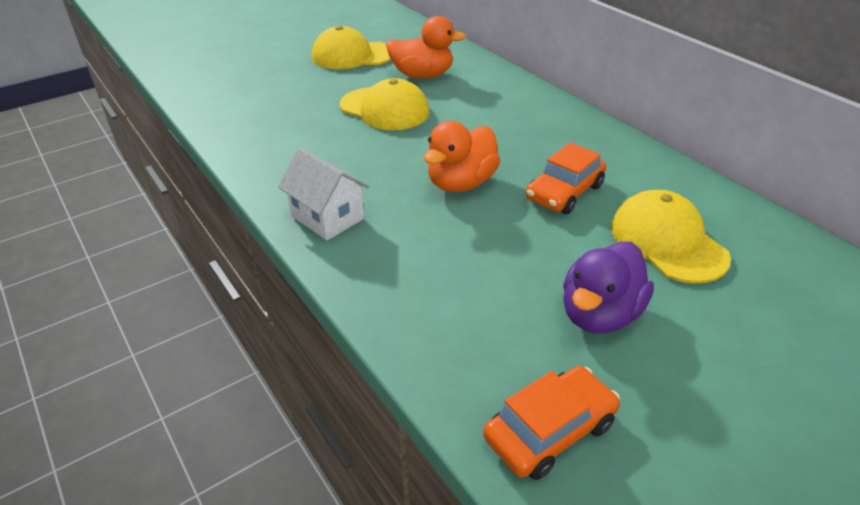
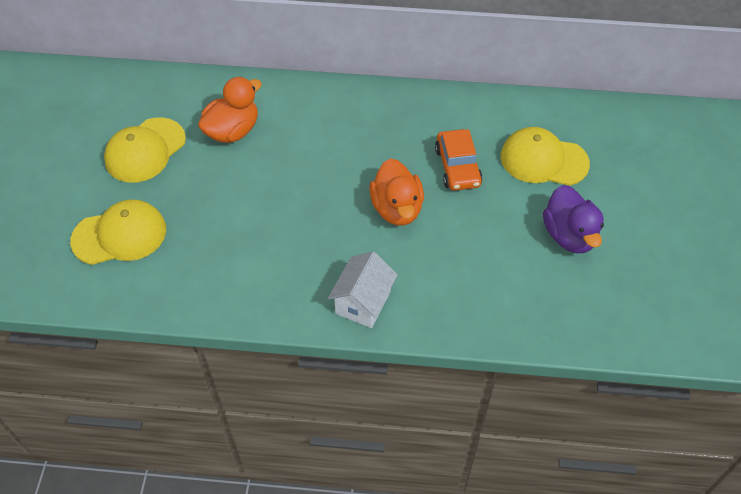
camera: 50 degrees left, 15 degrees up
(327, 217) = (363, 302): white house -> white house turned 60 degrees counterclockwise
(384, 109) = (258, 186): yellow cap -> yellow cap (120, 235)
(550, 431) = (623, 316): orange car -> none

